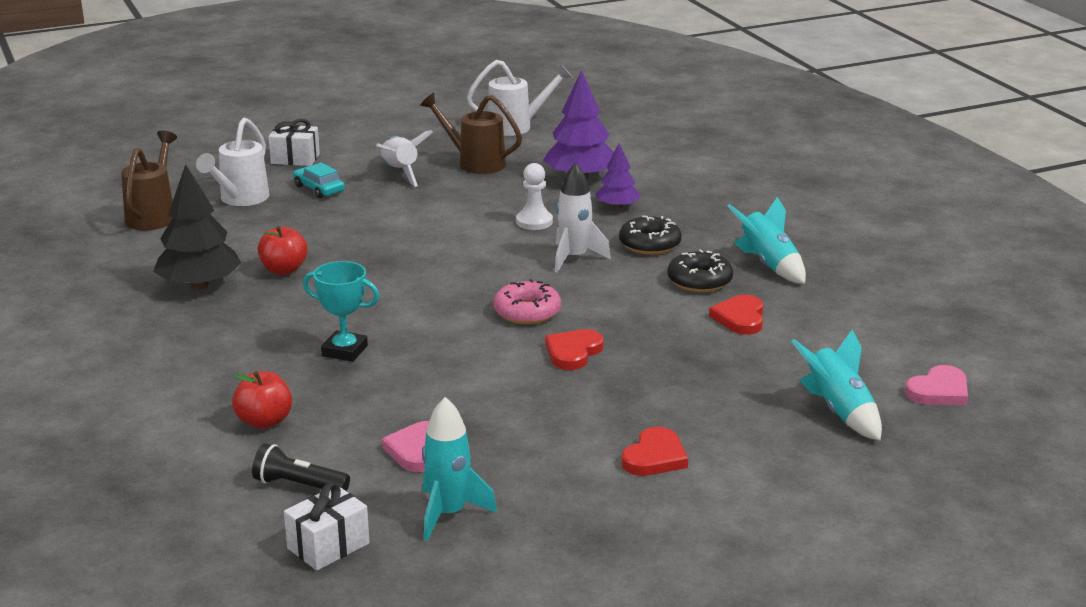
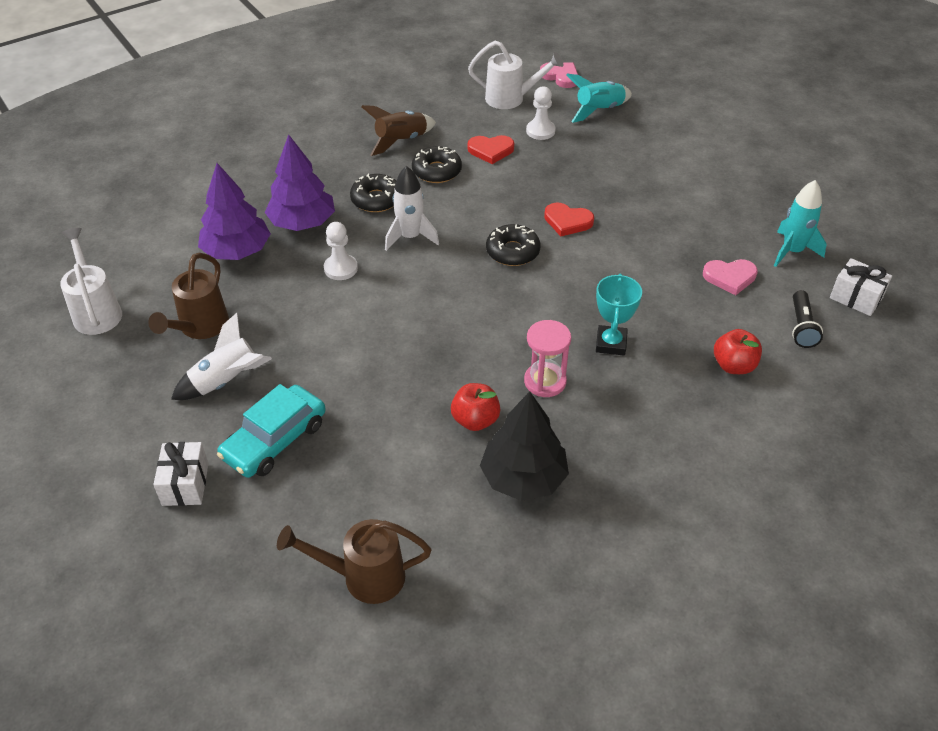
camera: 100 degrees left, 20 degrees up
(240, 199) = (309, 504): white watering can -> white watering can (510, 99)
(311, 308) = (545, 381): none -> pink hourglass
(319, 189) = (274, 440): turquoise car -> turquoise car, size x1.64
(527, 312) = (512, 251): pink donut -> black donut
(617, 207) = (302, 223): purple tree -> purple tree, size x1.71
(655, 457) = (685, 175): red heart -> none
(769, 264) = (401, 141): turquoise rocket -> brown rocket
(784, 357) = (540, 131): none -> white pawn

